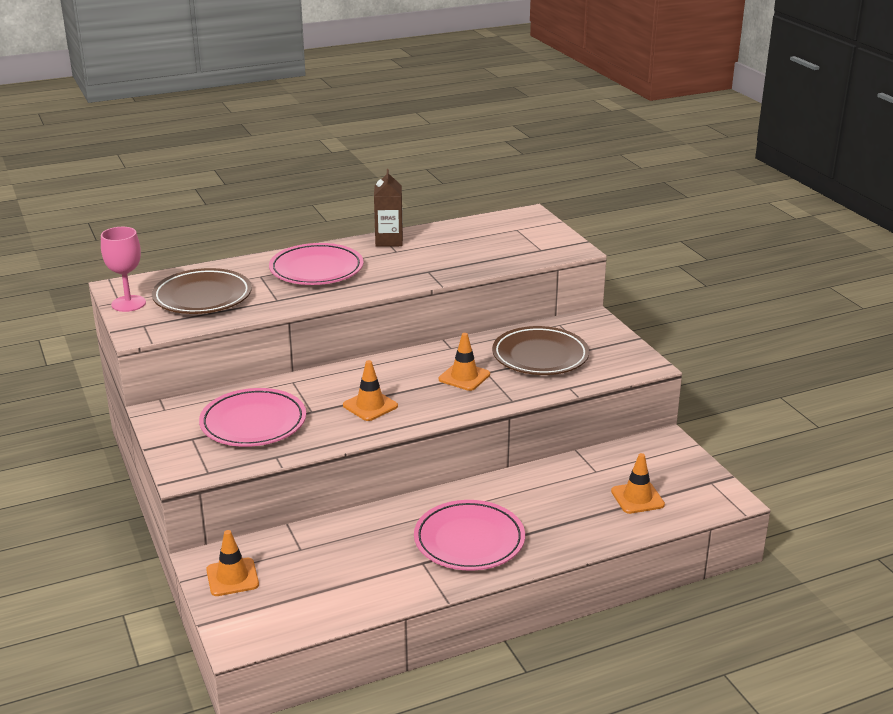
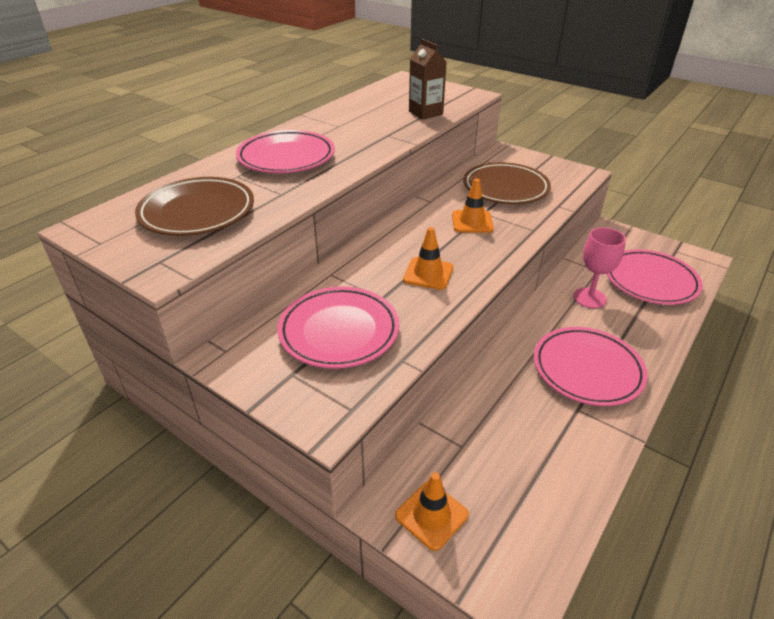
camera: 30 degrees left, 10 degrees up
(128, 303) = (114, 242): pink goblet -> pink goblet (589, 298)
(389, 241) = (321, 119): brown carton -> brown carton (425, 113)
(637, 498) = (650, 281): orange traffic cone -> pink plate

